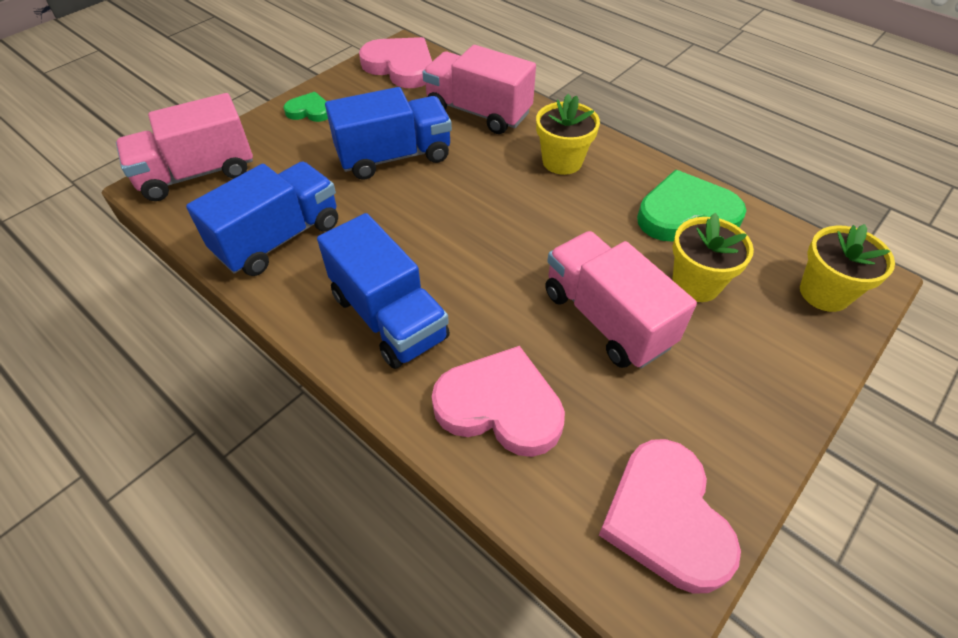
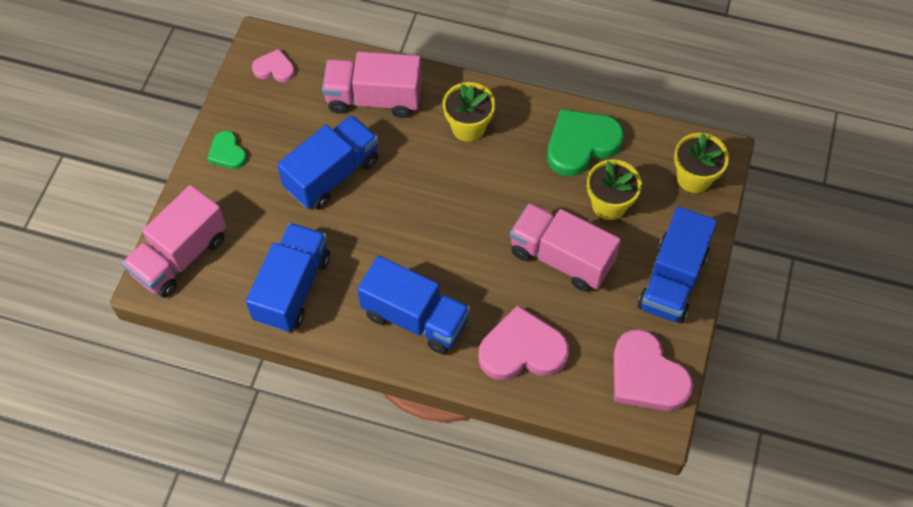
camera: 25 degrees left, 10 degrees up
(309, 111) = (227, 153): green heart -> green heart turned 105 degrees counterclockwise
(400, 67) = (274, 68): pink heart -> pink heart, size x0.54
(753, 401) = (672, 280): none -> blue truck

